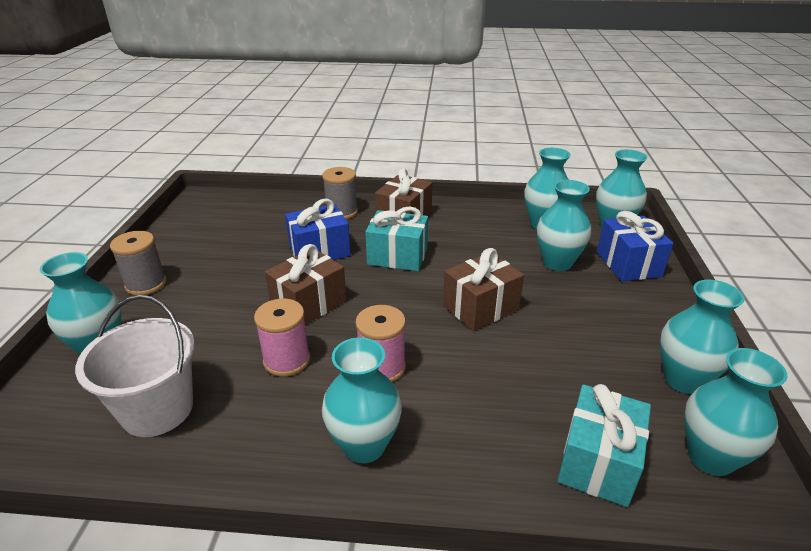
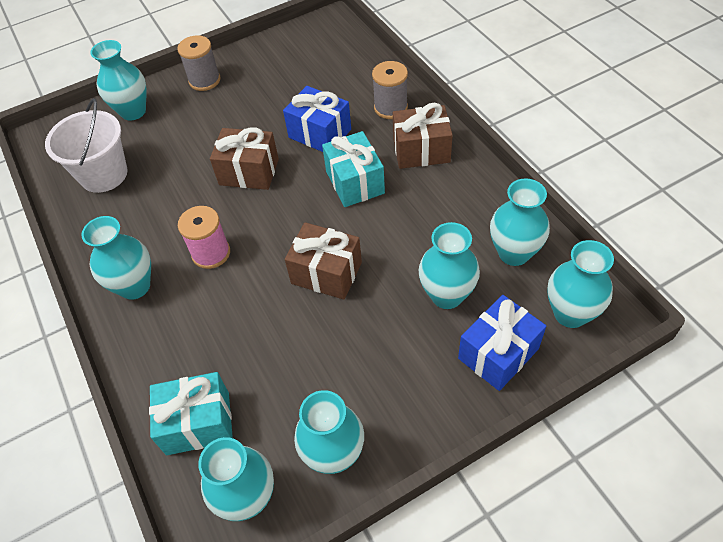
camera: 60 degrees right, 20 degrees up
(287, 360) = (183, 201): pink spool -> none

